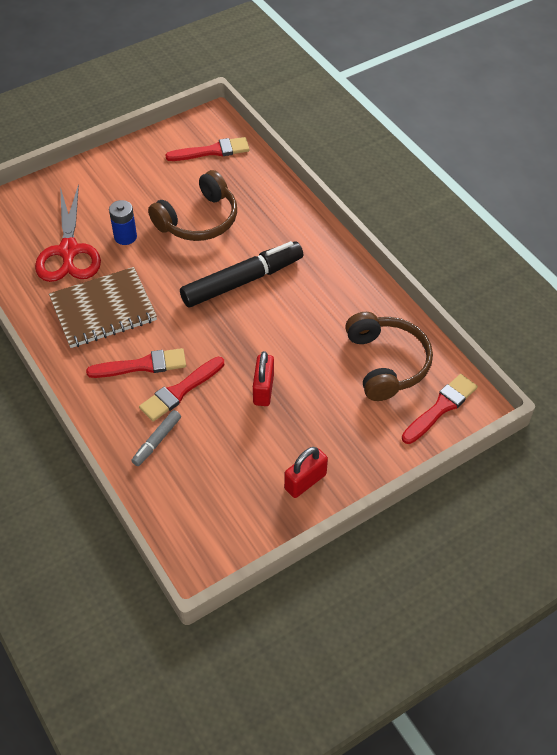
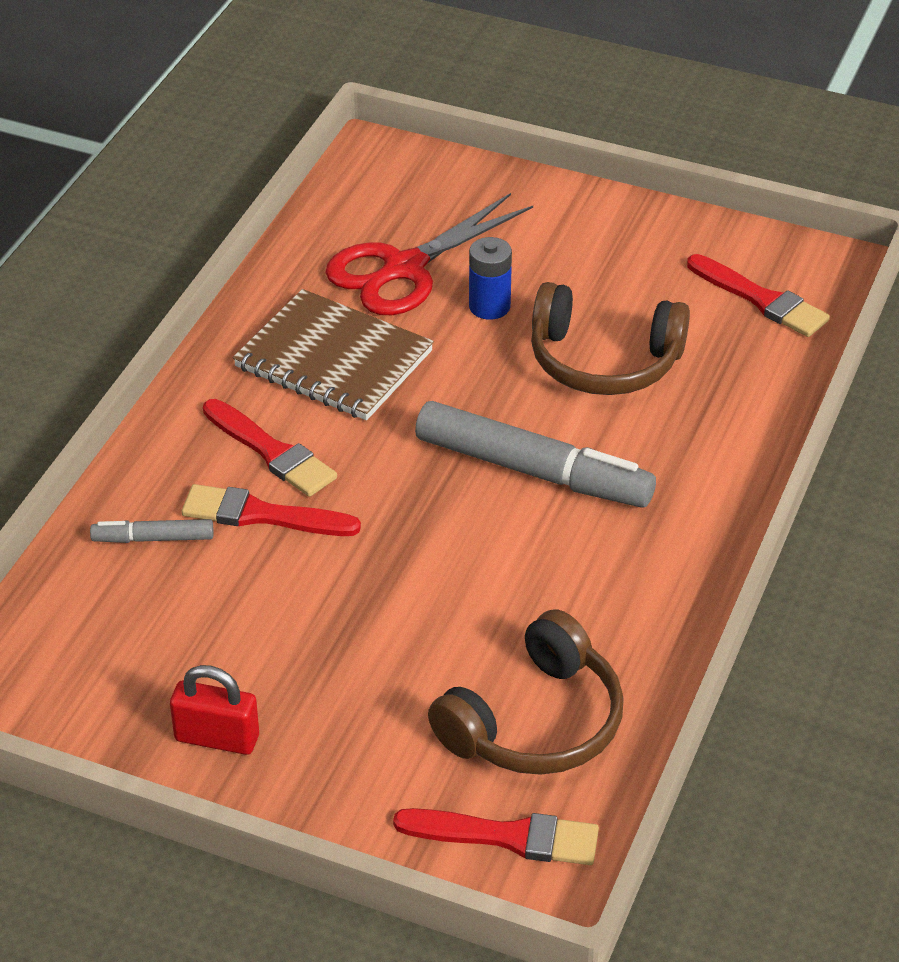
camera: 55 degrees right, 10 degrees down
(242, 281) = (533, 471): black marker -> grey marker
(263, 390) = (346, 603): red padlock -> none

